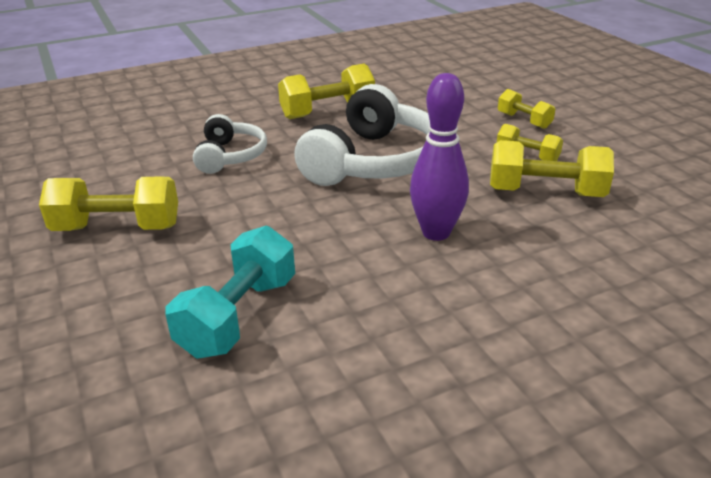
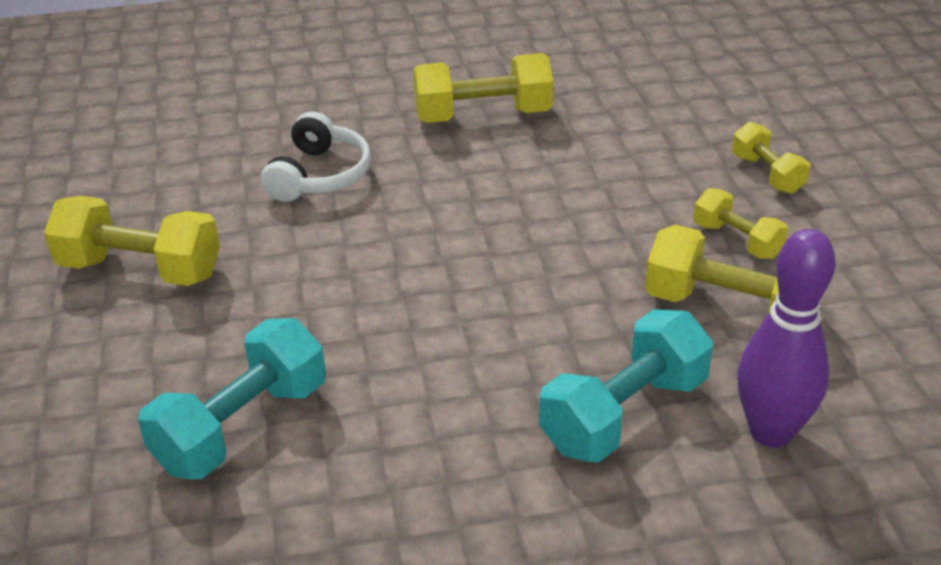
camera: 15 degrees right, 5 degrees up
(372, 161) = (508, 215): white headphones -> none
(436, 232) = (542, 348): purple bowling pin -> purple bowling pin (771, 432)
(513, 262) = (624, 413): none -> turquoise dumbbell

